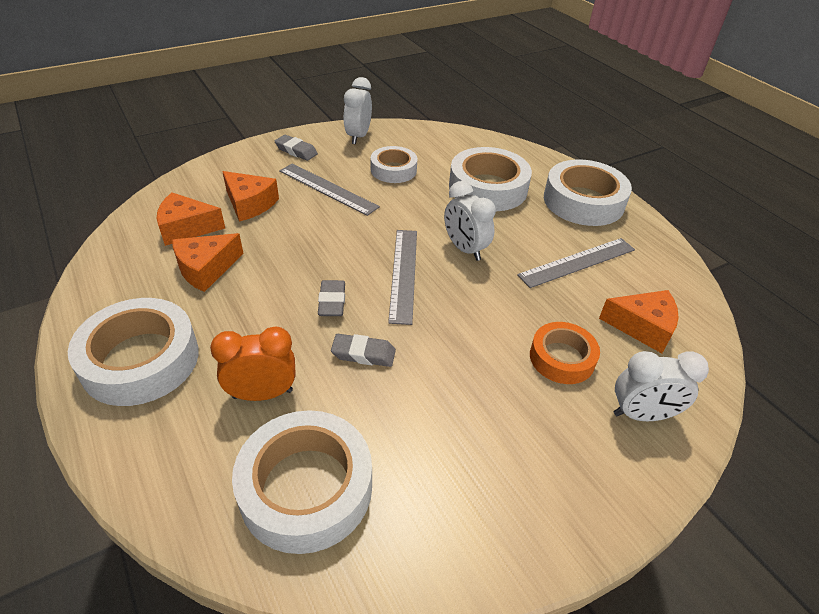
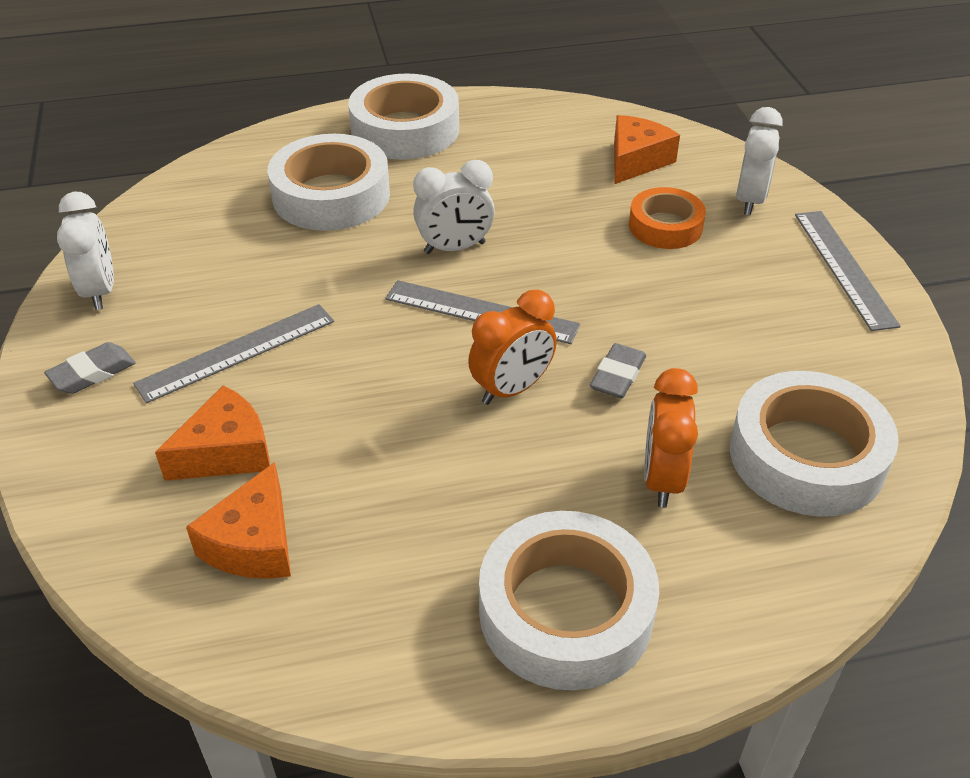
camera: 70 degrees left, 0 degrees up
(206, 269) = (381, 522): orange cheese -> none
(332, 302) = (512, 389): grey eraser -> orange clock
(358, 136) = (100, 291): white clock -> white clock turned 135 degrees counterclockwise
(393, 170) = (229, 272): white tape -> none
(577, 262) = (518, 169): grey ruler -> grey ruler (844, 268)

